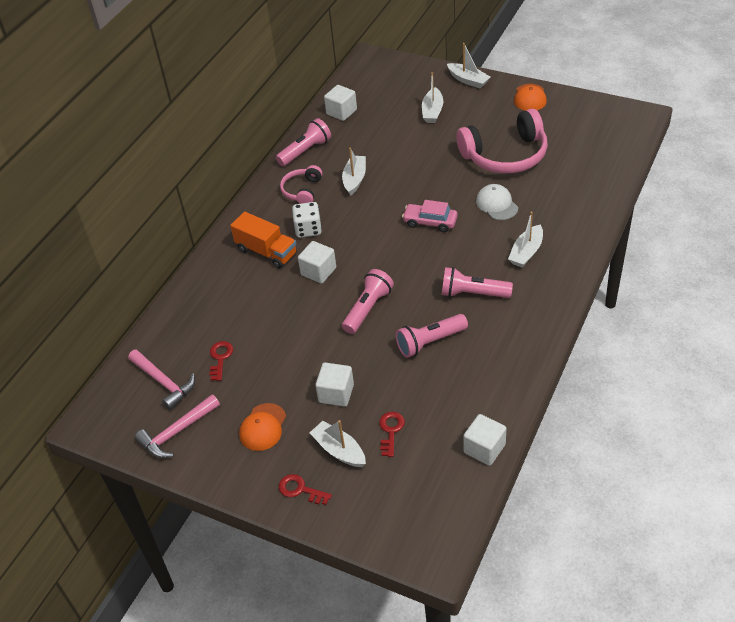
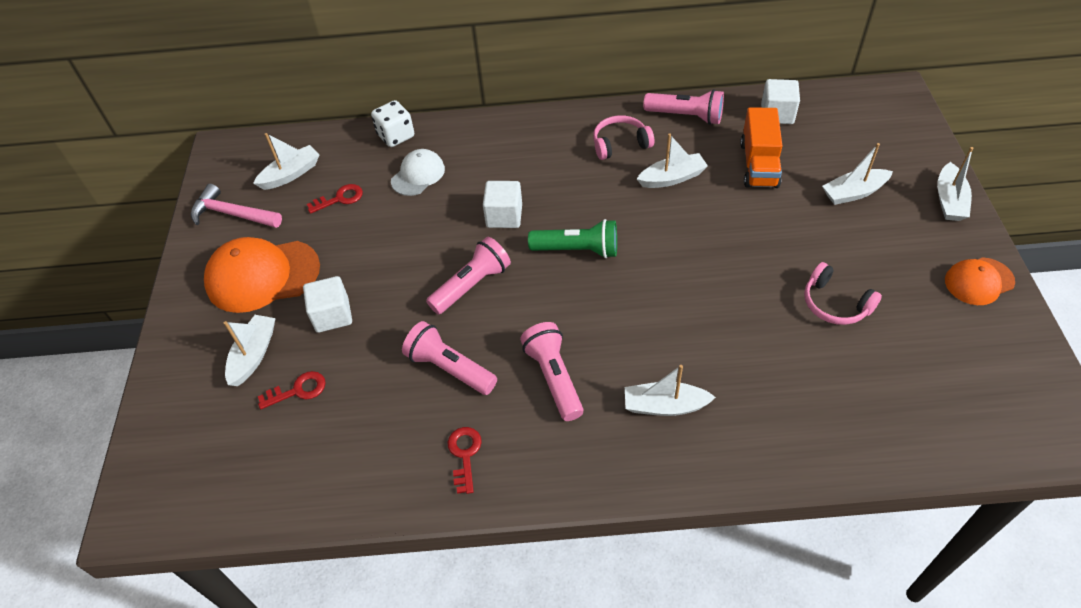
camera: 60 degrees right, 5 degrees up
(164, 382) = (290, 174): pink hammer -> white boat
(263, 427) = (262, 276): orange cap -> orange cap, size x1.73
(266, 252) = (508, 161): orange truck -> orange truck (759, 164)
(300, 490) = (190, 346): red key -> red key (464, 454)
(308, 229) = (563, 177): white dice -> white dice (396, 136)
(367, 308) = (471, 285): pink flashlight -> pink flashlight turned 45 degrees counterclockwise
(379, 246) = (577, 250): none -> green flashlight
(430, 222) = (650, 280): pink car -> none
(484, 448) = (305, 499): white cube -> none
(497, 204) = (732, 334): white cap -> white cap (418, 175)
(505, 155) = (835, 304): pink headphones -> pink headphones, size x0.52

